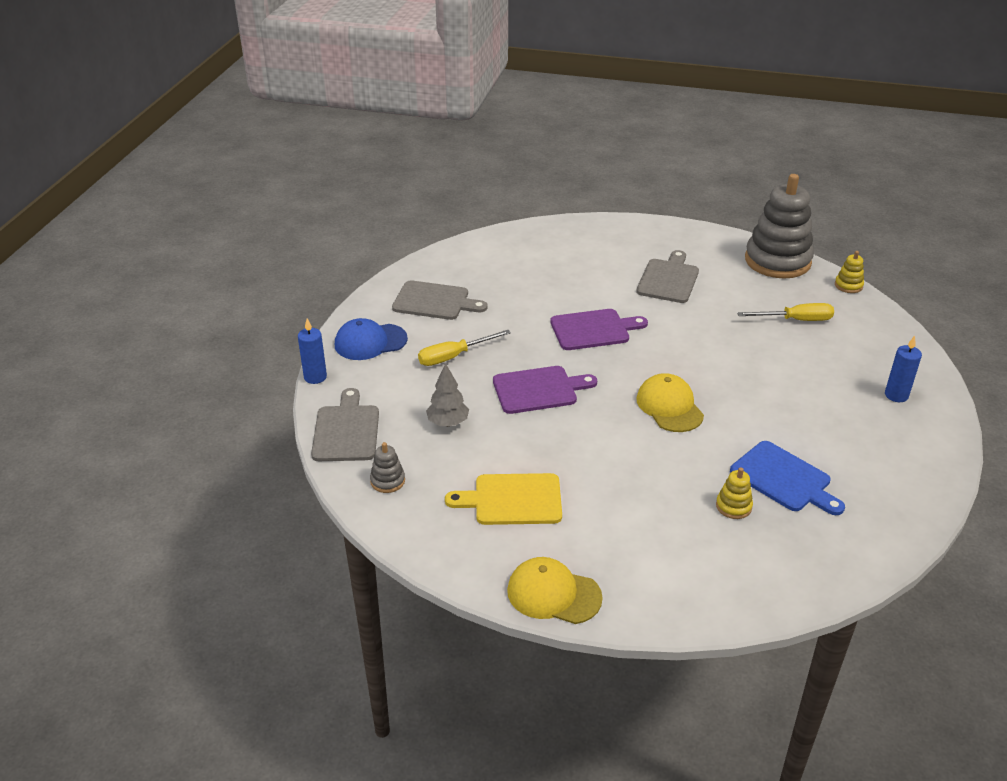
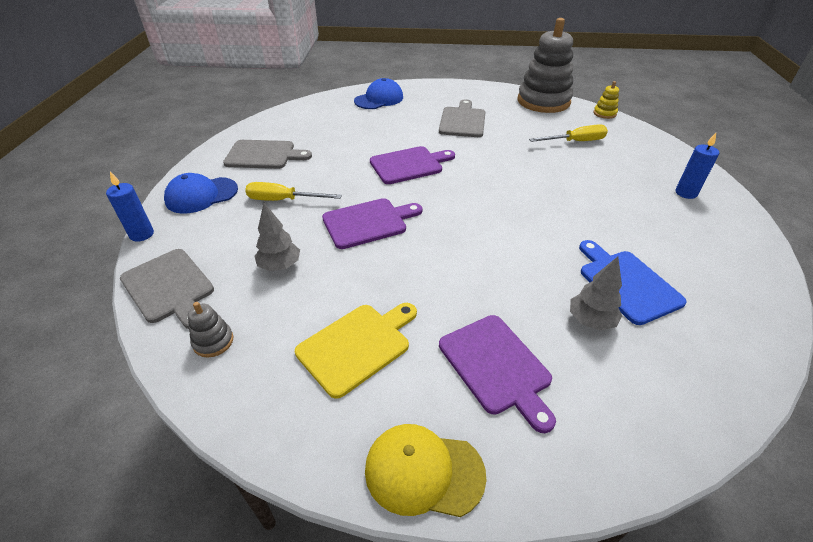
camera: 10 degrees left, 5 degrees up
(346, 430) = (169, 287): grey cutting board -> grey cutting board turned 150 degrees clockwise
(454, 356) = (283, 200): yellow screwdriver -> yellow screwdriver turned 45 degrees clockwise
(513, 500) = (357, 345): yellow cutting board -> yellow cutting board turned 150 degrees clockwise
(574, 239) = (379, 99): none -> blue cap
(633, 531) = (497, 366): none -> purple cutting board
(669, 406) = (494, 225): yellow cap -> none
(733, 506) = (590, 321): yellow stacking toy -> grey tree
(784, 479) = (626, 283): blue cutting board -> blue cutting board turned 150 degrees counterclockwise

